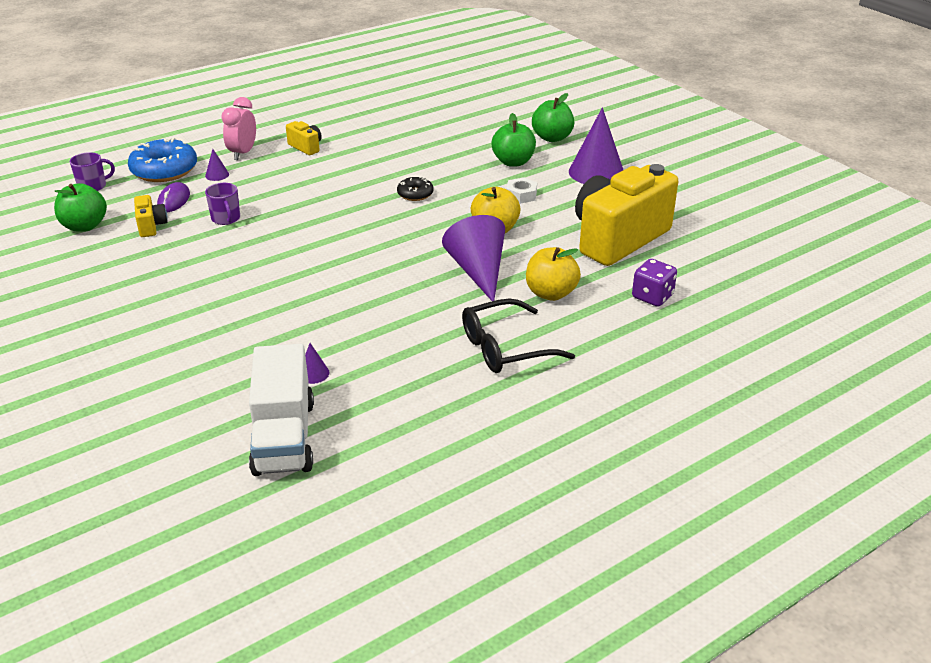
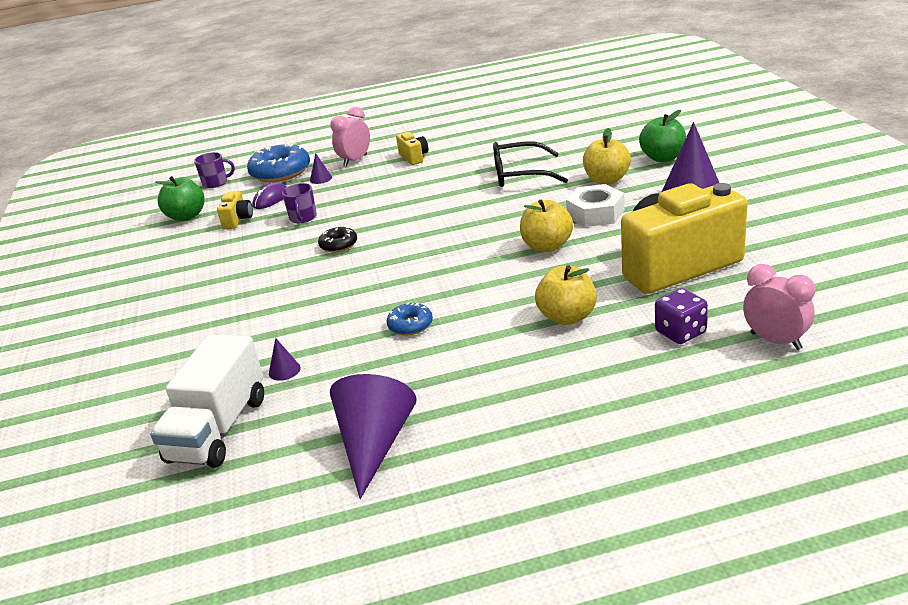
camera: 25 degrees right, 5 degrees down
(411, 316) = (410, 325): none -> blue donut
(415, 194) = (488, 206): black donut -> black donut (338, 245)
(478, 271) = (504, 287): purple cone -> purple cone (375, 445)
(505, 348) = (484, 369): black glasses -> black glasses (519, 175)
(513, 162) = (606, 180): green apple -> yellow apple
(521, 195) = (595, 213): white nut -> white nut, size x1.58
(729, 295) = (775, 341): none -> pink clock

